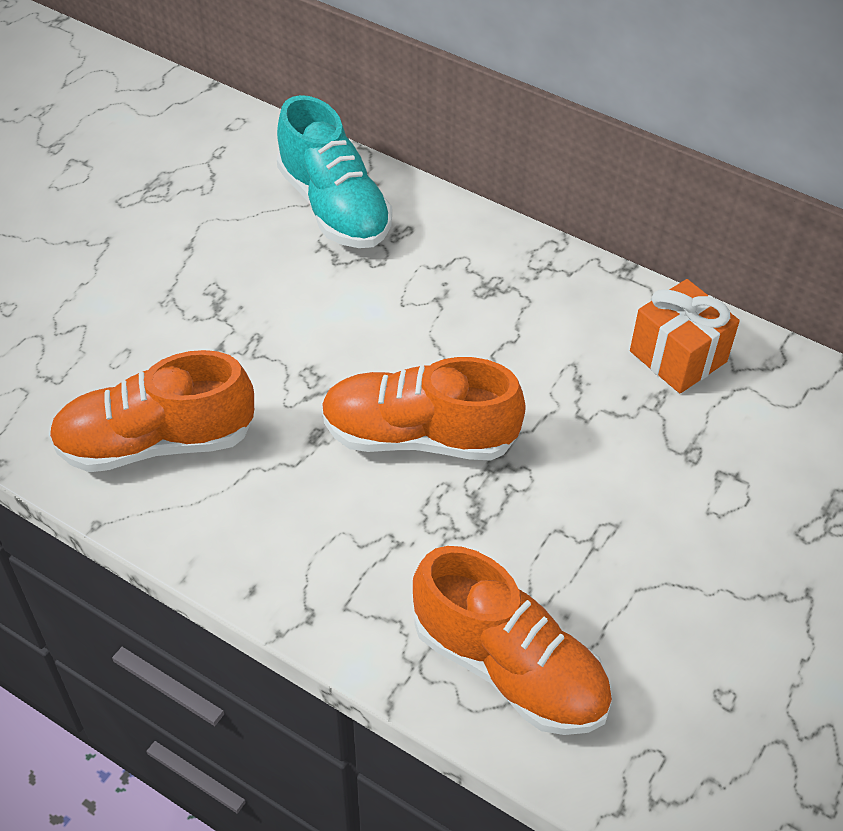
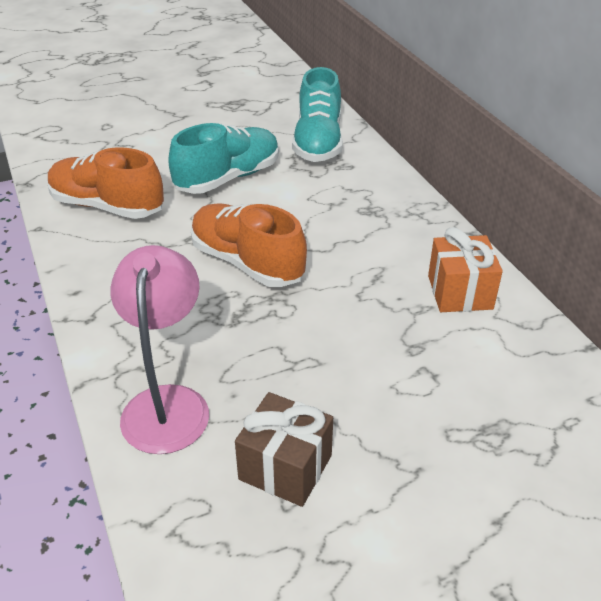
camera: 35 degrees right, 10 degrees down
(273, 319) = (228, 178): none -> turquoise shoe
(509, 667) = (168, 403): orange shoe -> pink lamp
(691, 665) = (285, 467): none -> brown gift

